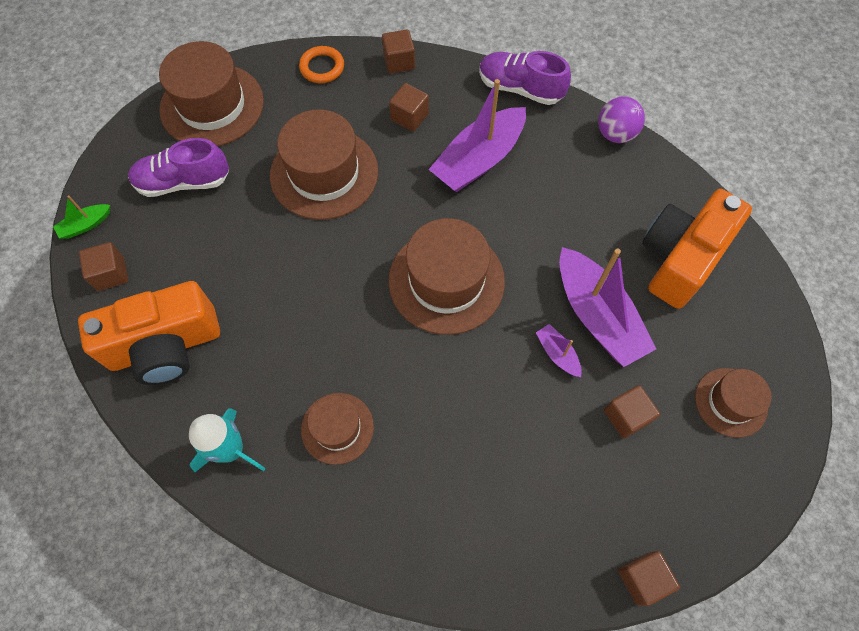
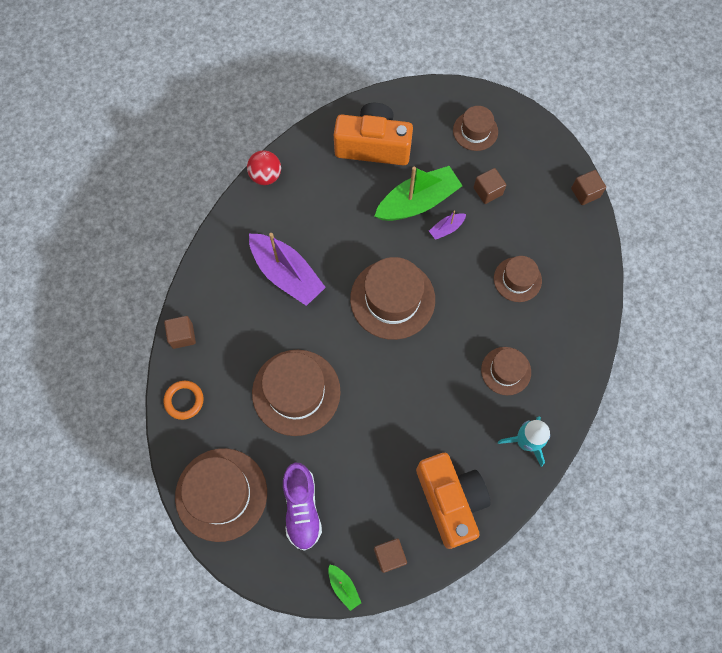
camera: 90 degrees left, 5 degrees up
(409, 117) = (242, 326): brown cube -> none
(480, 453) = (517, 279): none -> brown hat
(520, 88) = (217, 241): purple shoe -> none
(597, 315) = (417, 202): purple boat -> green boat
(615, 134) = (266, 176): purple ball -> red ball
(680, 258) = (373, 146): orange camera -> orange camera turned 150 degrees clockwise

